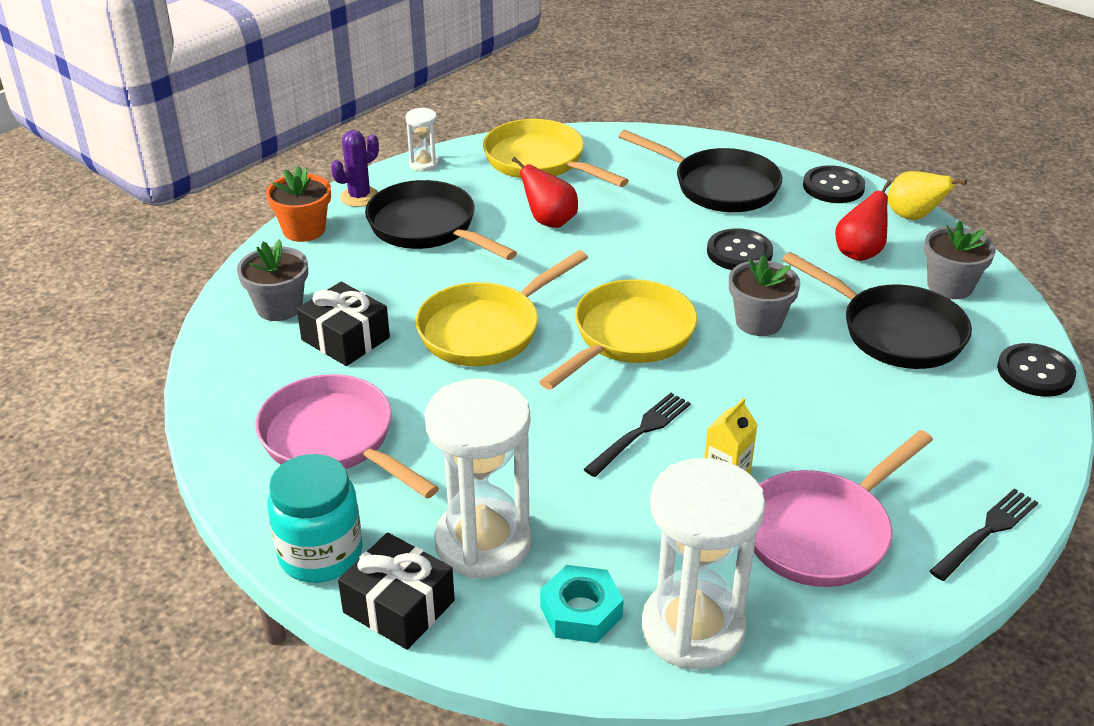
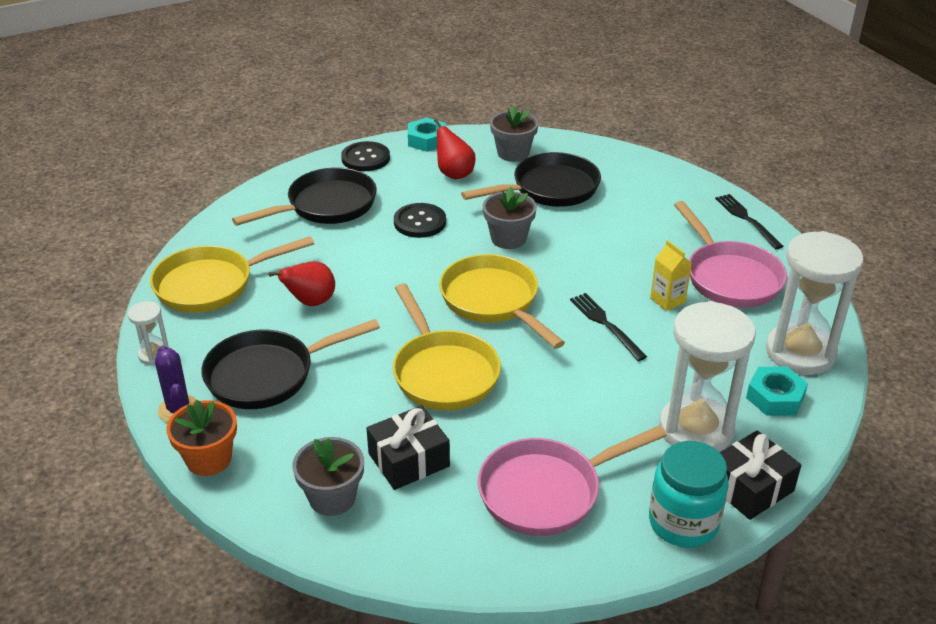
camera: 70 degrees left, 0 degrees up
(913, 217) = (427, 140): yellow pear -> turquoise nut
(1035, 372) = (615, 154): black button -> none

